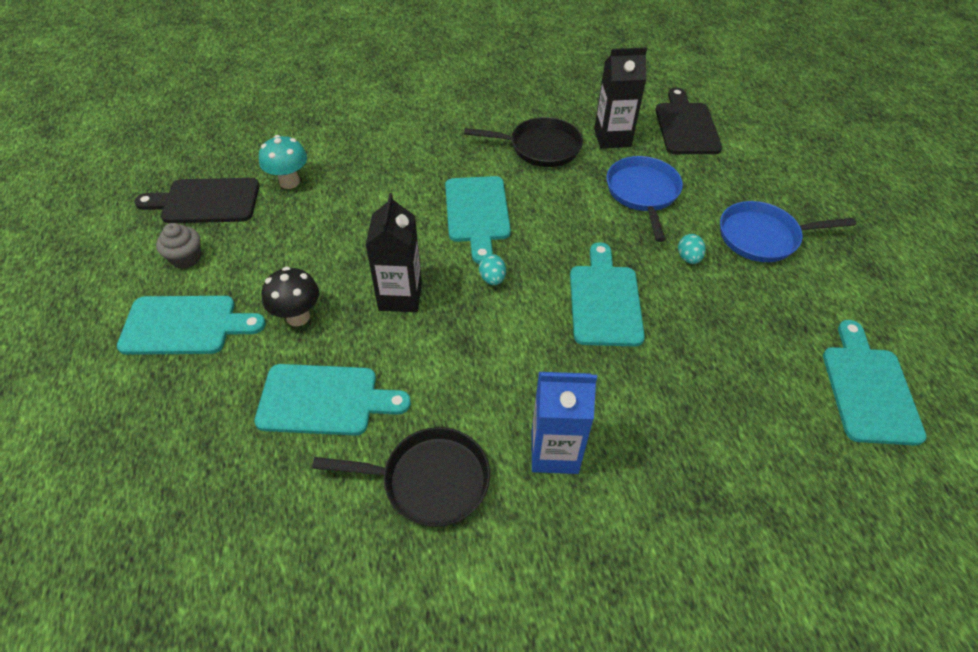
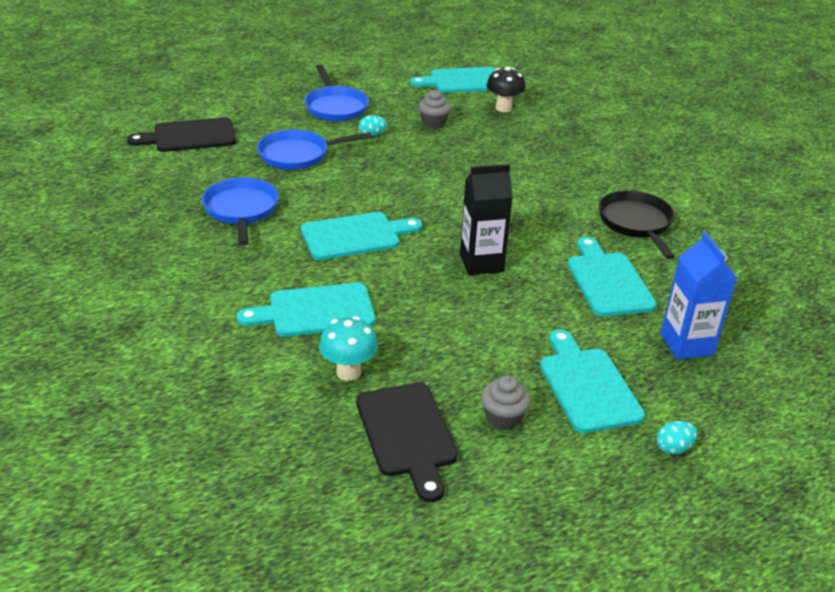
camera: 105 degrees left, 15 degrees down
(298, 317) = (536, 316): black mushroom -> black mushroom (503, 108)
(492, 279) = (437, 219): turquoise egg -> turquoise egg (673, 448)
(540, 147) = (241, 210): black pan -> blue pan
(554, 452) = (580, 179): blue carton -> blue carton (686, 344)
(604, 300) = (435, 167): turquoise cutting board -> turquoise cutting board (315, 311)
(612, 138) = (216, 172): black carton -> none
(724, 324) = (433, 123): none -> grey cupcake

